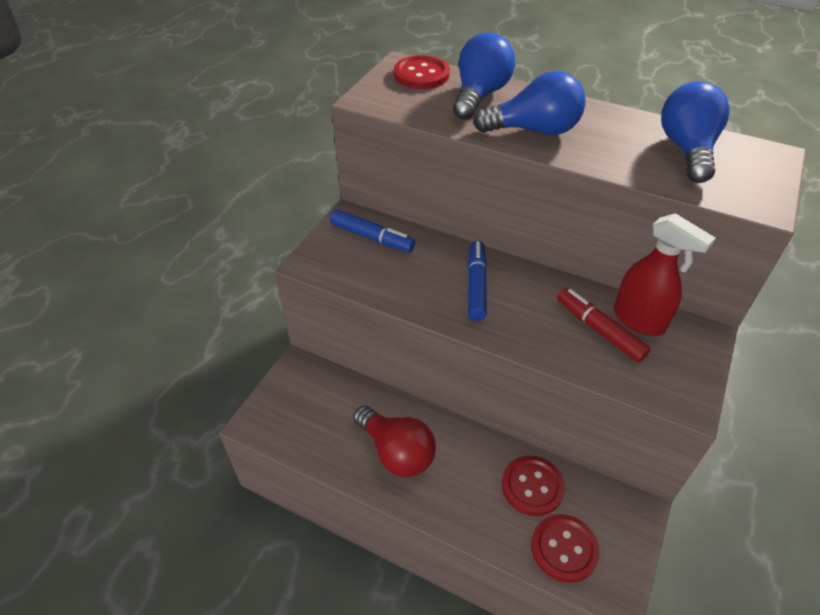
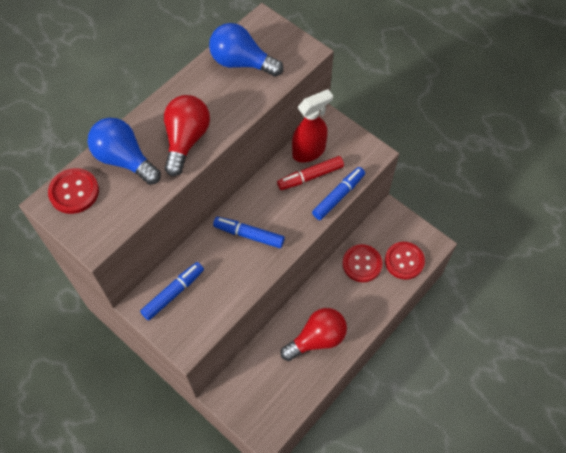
camera: 75 degrees left, 15 degrees up
(534, 130) = (186, 140): blue light bulb -> red light bulb
(586, 369) = (338, 196): none -> blue marker

